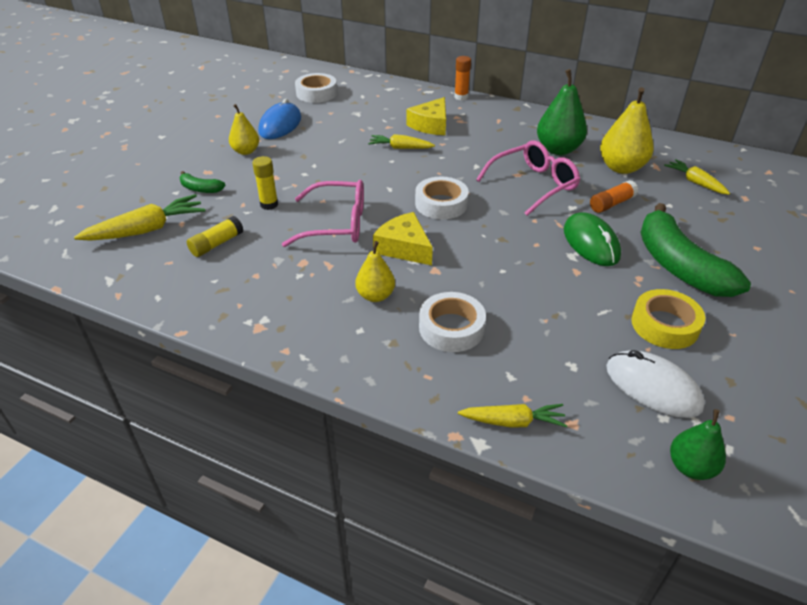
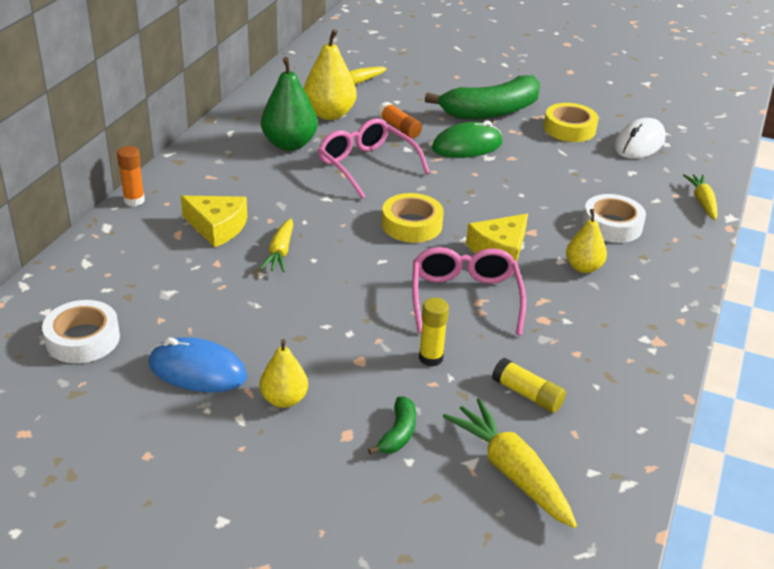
camera: 95 degrees left, 5 degrees down
(441, 204) = (411, 225): white tape -> yellow tape
(691, 467) = (704, 141): green pear -> none

